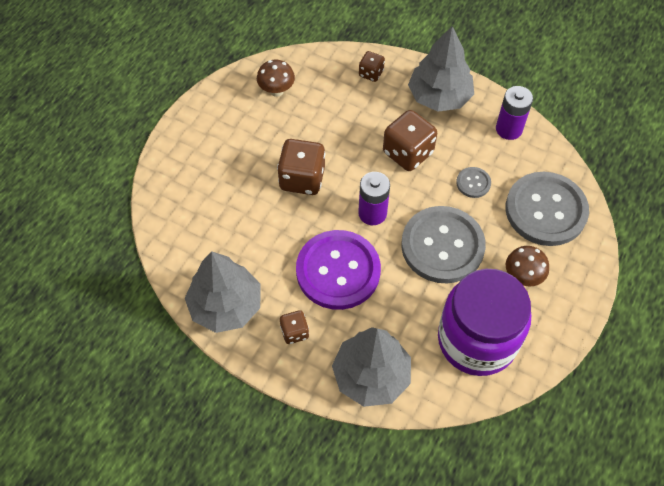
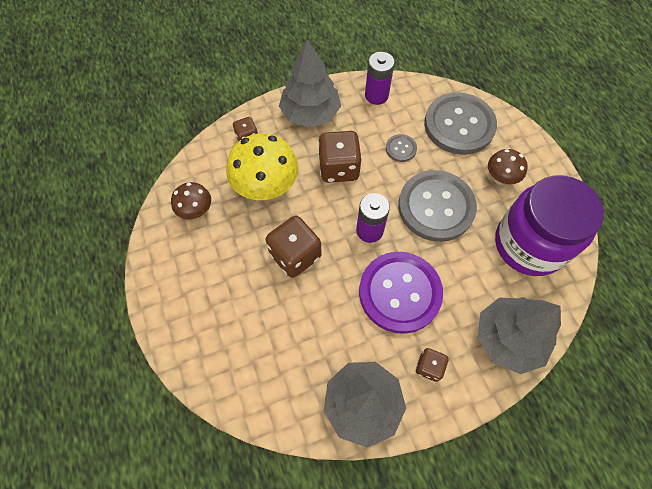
camera: 50 degrees left, 5 degrees up
(340, 118) = (266, 188): none -> yellow mushroom

